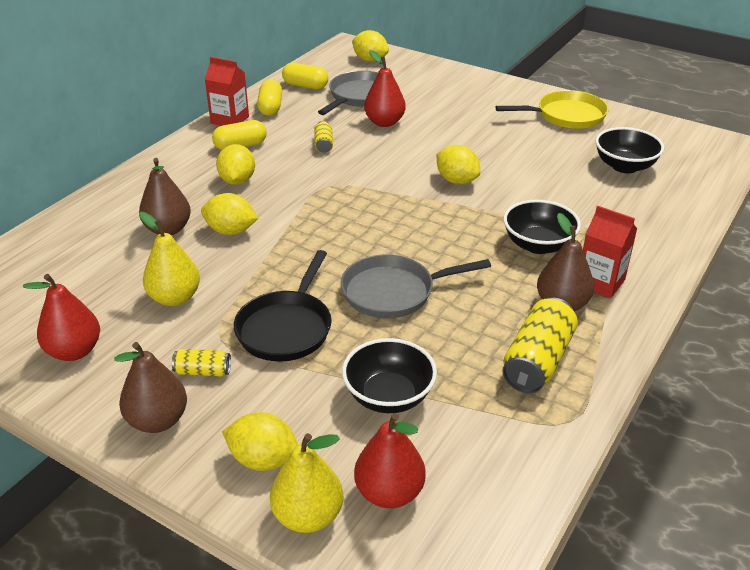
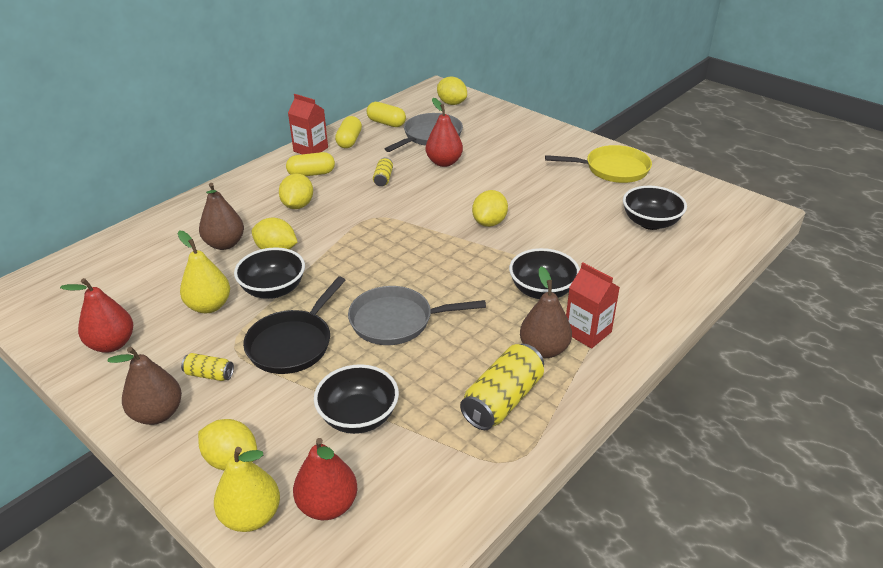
camera: 10 degrees right, 0 degrees up
(243, 273) = (273, 289): none -> black bowl
(456, 180) = (489, 222): yellow lemon -> yellow lemon turned 60 degrees clockwise

